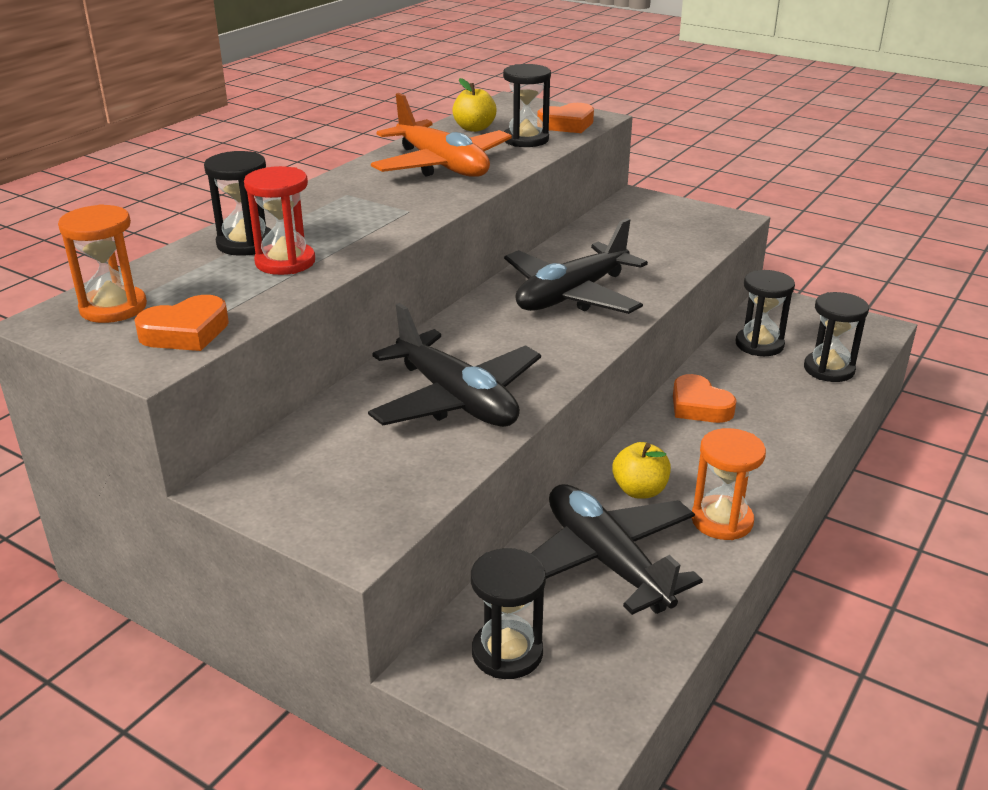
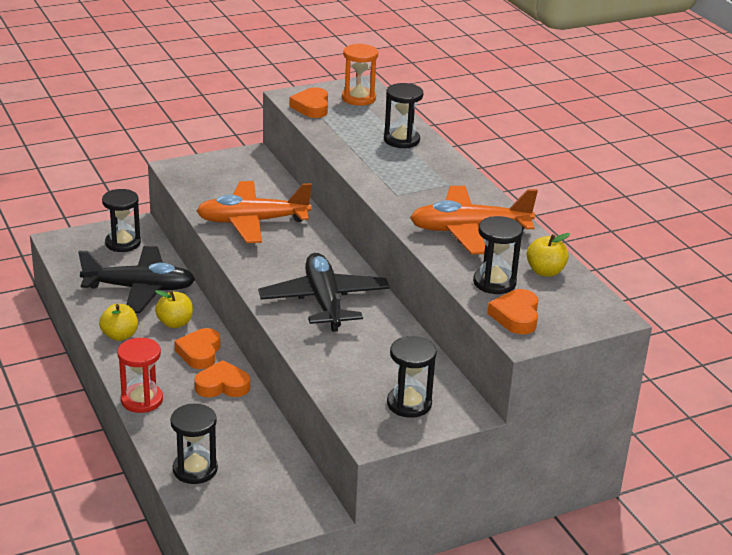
camera: 120 degrees right, 0 degrees up
(285, 262) = (363, 144): red hourglass -> red hourglass (142, 400)
(456, 399) = (252, 222): black plane -> orange plane
(668, 445) = (199, 352): none -> orange heart
(722, 520) = (120, 335): orange hourglass -> yellow apple
(759, 344) = (262, 457): black hourglass -> black hourglass (409, 404)

